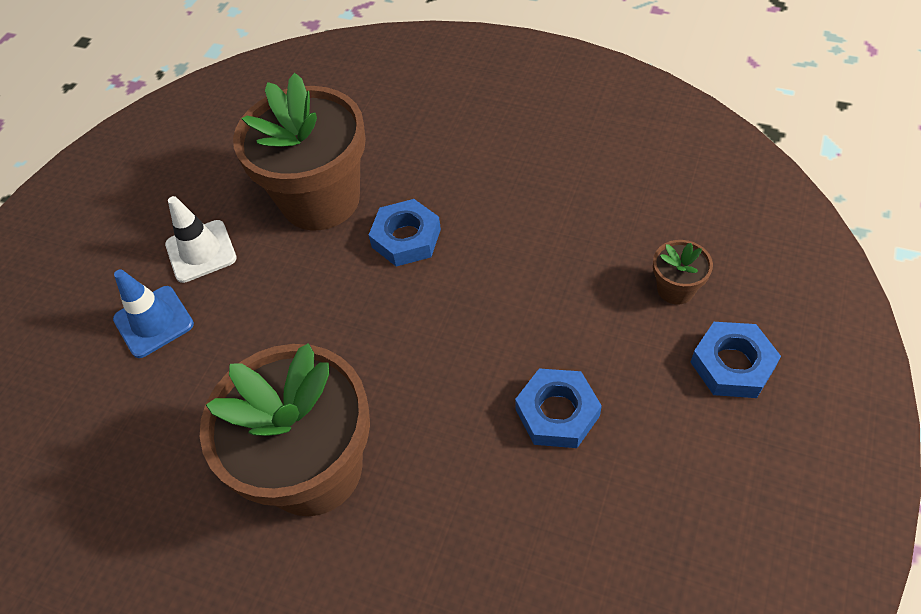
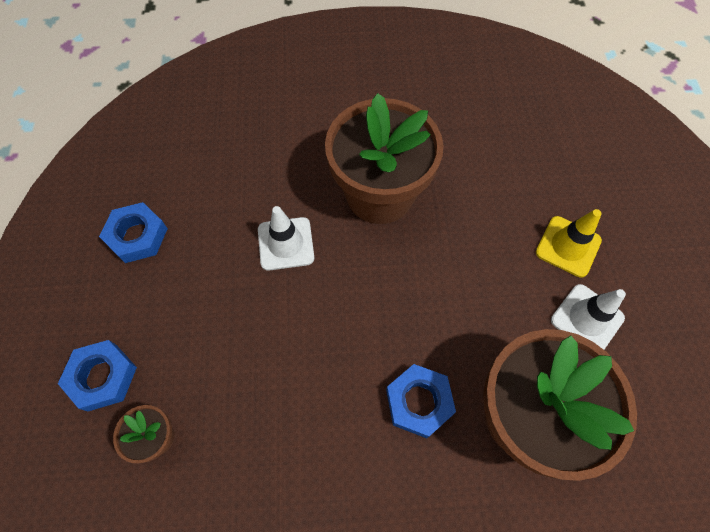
camera: 150 degrees right, 10 degrees up
(154, 322) = (568, 246): blue traffic cone -> yellow traffic cone
(467, 445) = (286, 244): none -> white traffic cone
(557, 412) = (230, 288): blue nut -> blue nut (137, 236)

